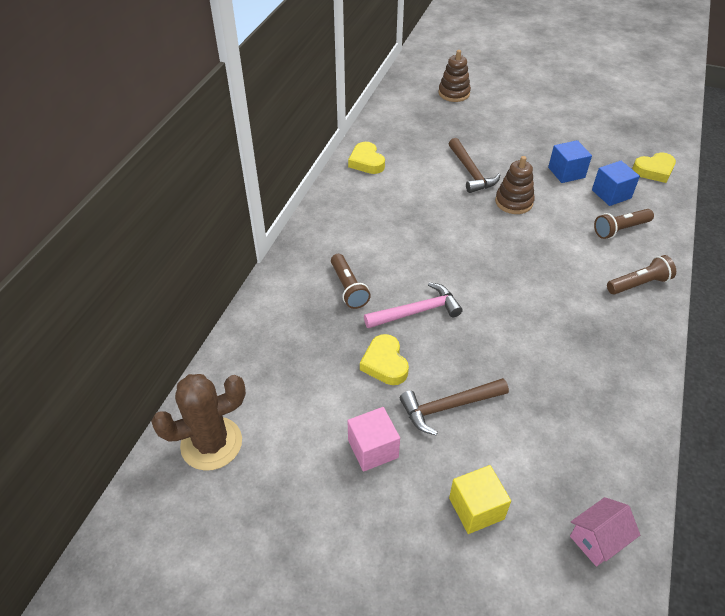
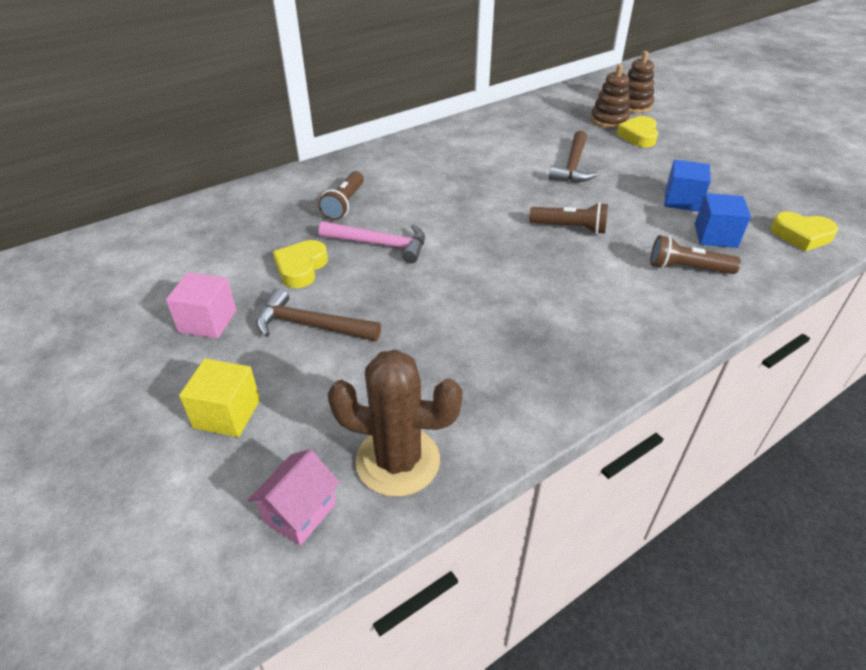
camera: 35 degrees right, 5 degrees down
(211, 443) = (105, 256): brown cactus -> brown cactus (398, 461)
(366, 162) = (479, 127): yellow heart -> yellow heart (639, 136)
(514, 202) = (588, 203): brown stacking toy -> brown stacking toy (609, 120)
(597, 540) = (300, 512): pink house -> pink house turned 60 degrees counterclockwise
(639, 284) = (648, 322): brown flashlight -> brown flashlight (570, 228)

